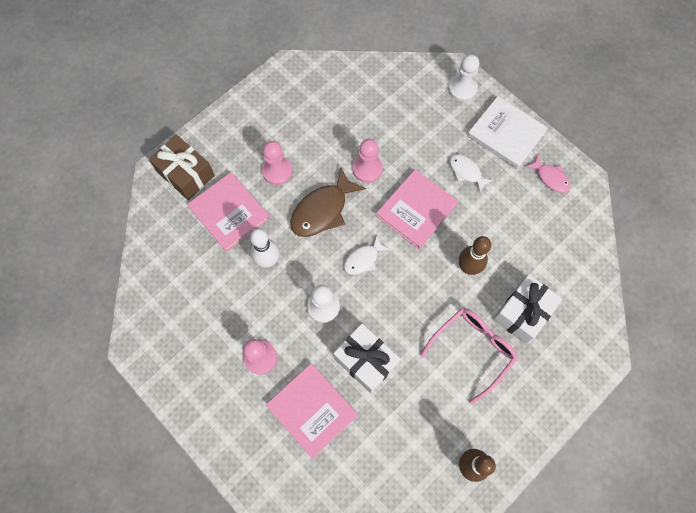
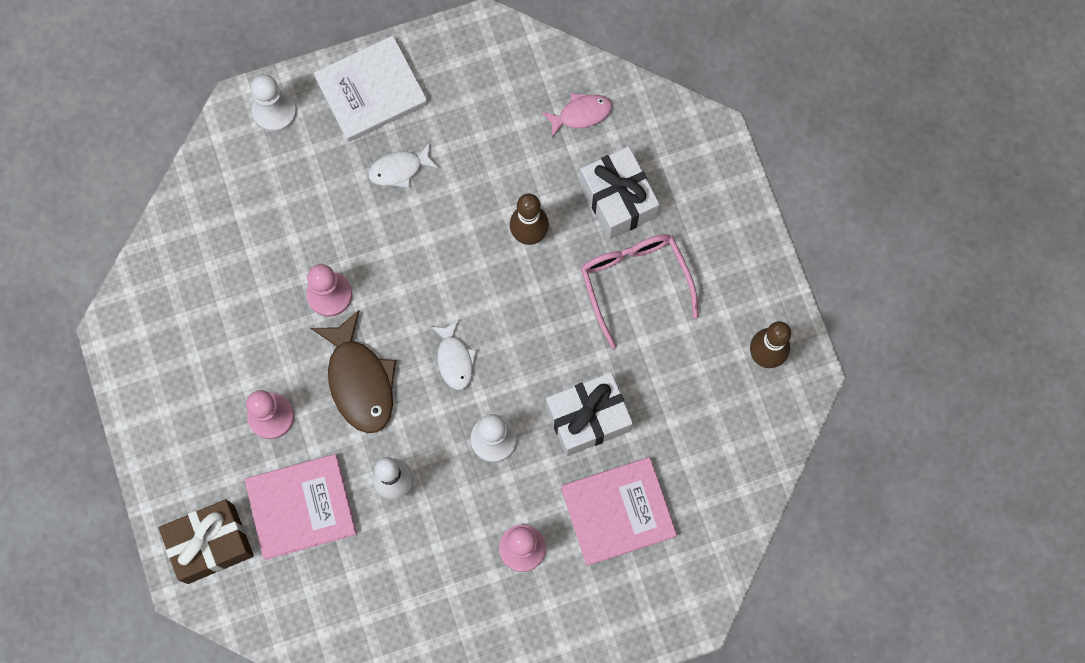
camera: 65 degrees left, 5 degrees up
(416, 210) = (421, 260): pink book -> none
(550, 178) = (460, 69): pink fish -> pink fish (581, 114)

